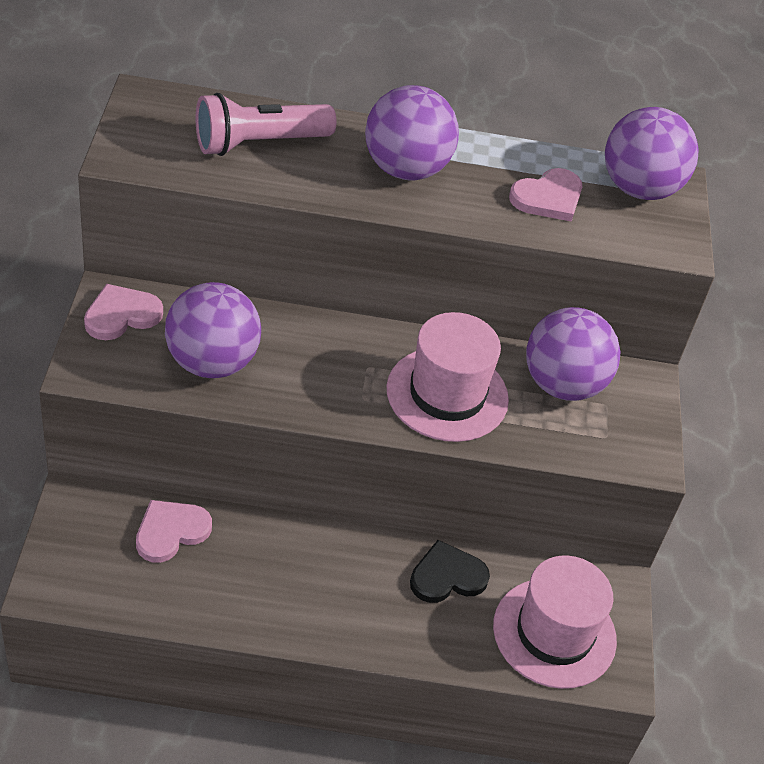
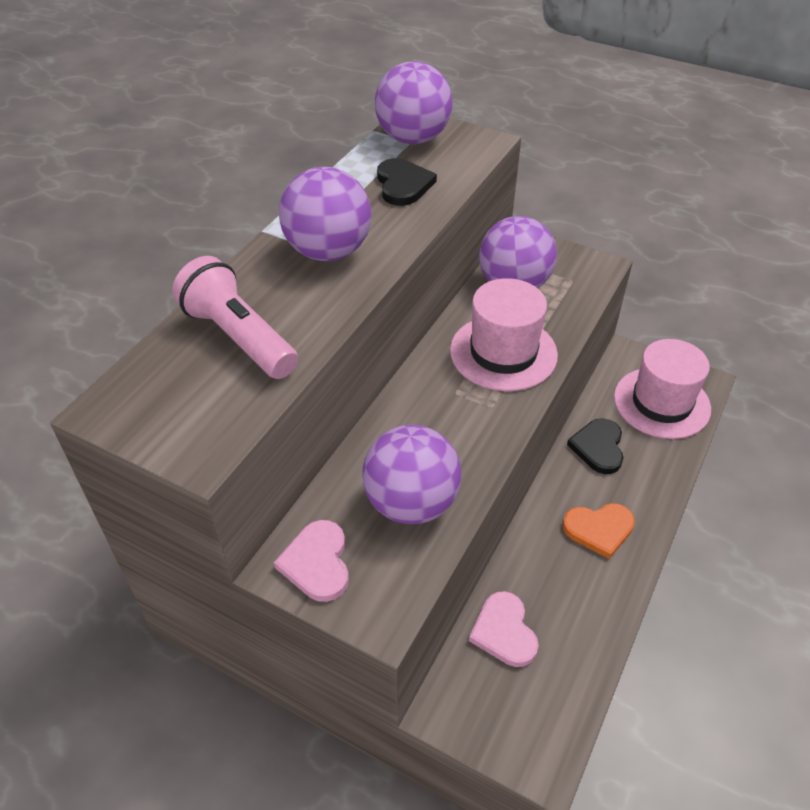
camera: 60 degrees left, 0 degrees up
(259, 143) = (239, 337): pink flashlight -> pink flashlight turned 135 degrees clockwise
(329, 593) = (599, 529): none -> orange heart
(548, 198) = (403, 185): pink heart -> black heart

